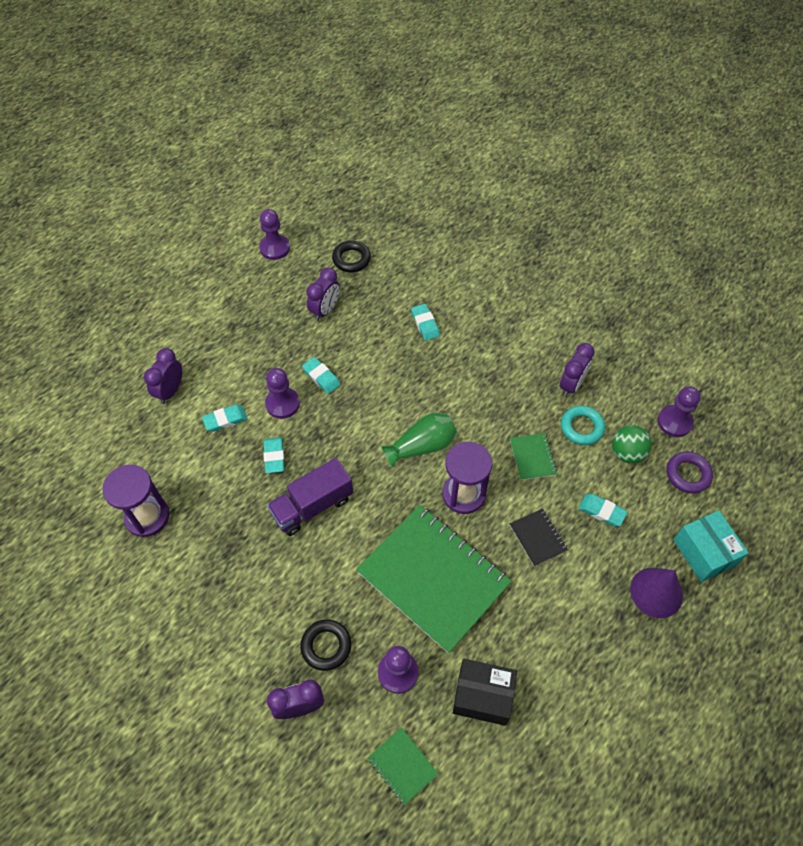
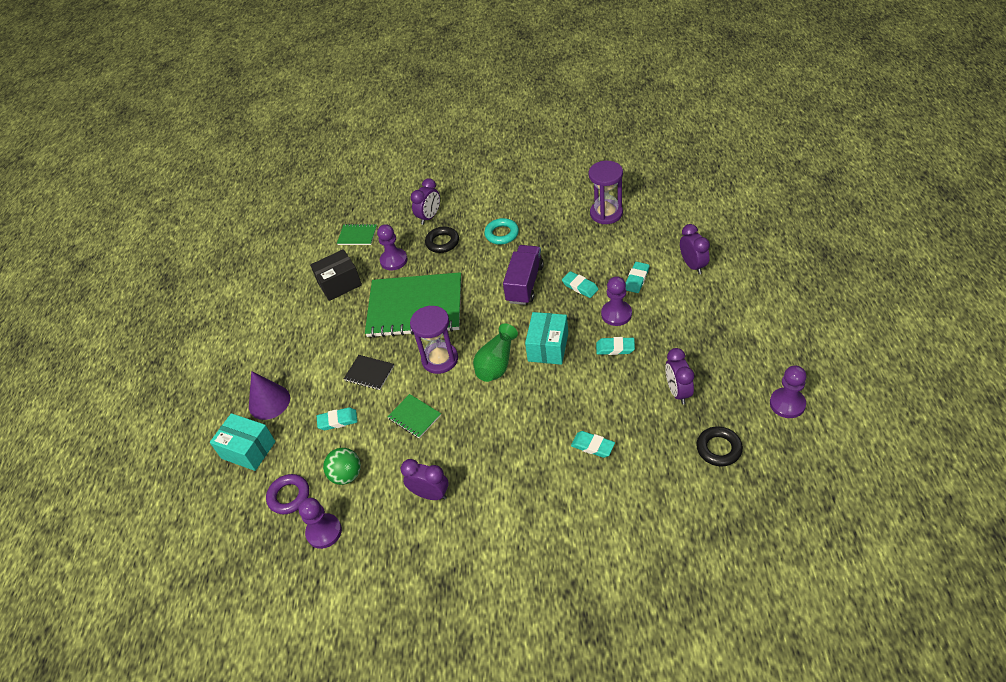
camera: 145 degrees right, 10 degrees down
(367, 424) = (548, 347): none -> turquoise box
(571, 385) = (430, 494): purple clock -> purple clock turned 120 degrees clockwise
(582, 427) = (395, 466): turquoise ring -> turquoise ring (502, 234)

